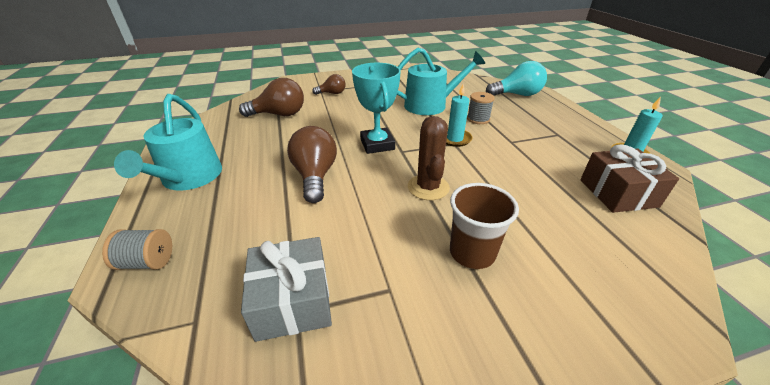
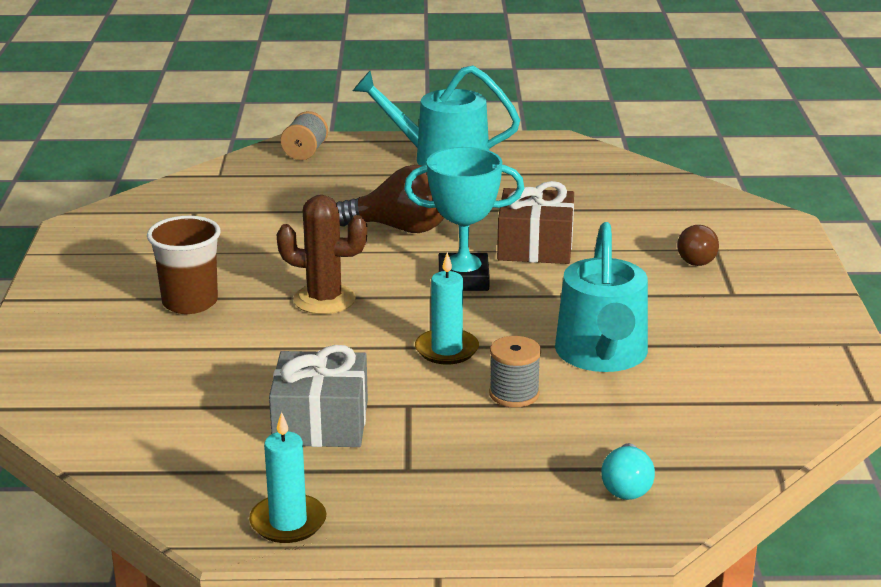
camera: 105 degrees right, 10 degrees down
(279, 114) = (609, 209): brown light bulb -> none
(293, 301) = (207, 210): grey gift -> grey gift (321, 422)
(517, 95) = (626, 487): turquoise light bulb -> turquoise light bulb, size x0.58
(618, 193) = (203, 451): brown gift -> brown gift (535, 246)

